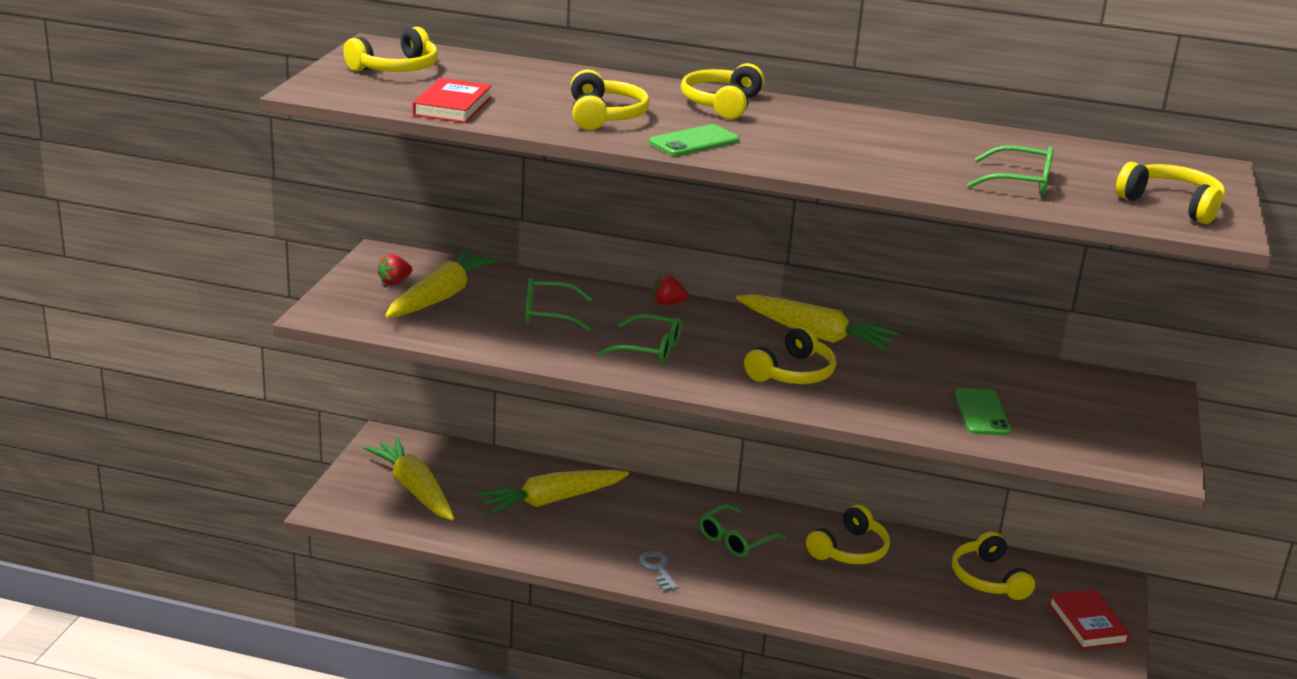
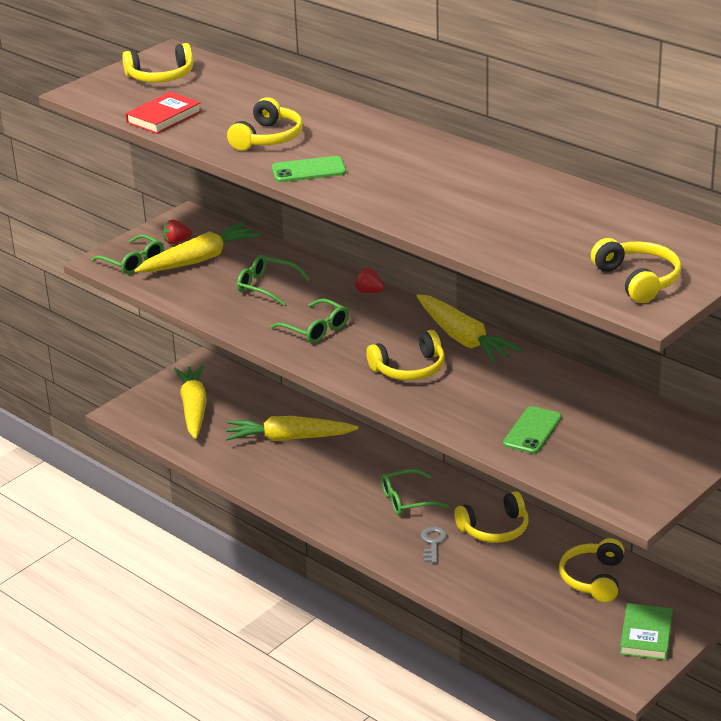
camera: 30 degrees right, 5 degrees up
(658, 569) = (326, 510): grey key -> grey key (433, 543)
(722, 104) = (375, 136): yellow headphones -> none
(1020, 182) = (531, 241): green glasses -> green glasses (133, 262)
(1087, 623) = (646, 635): red book -> green book

